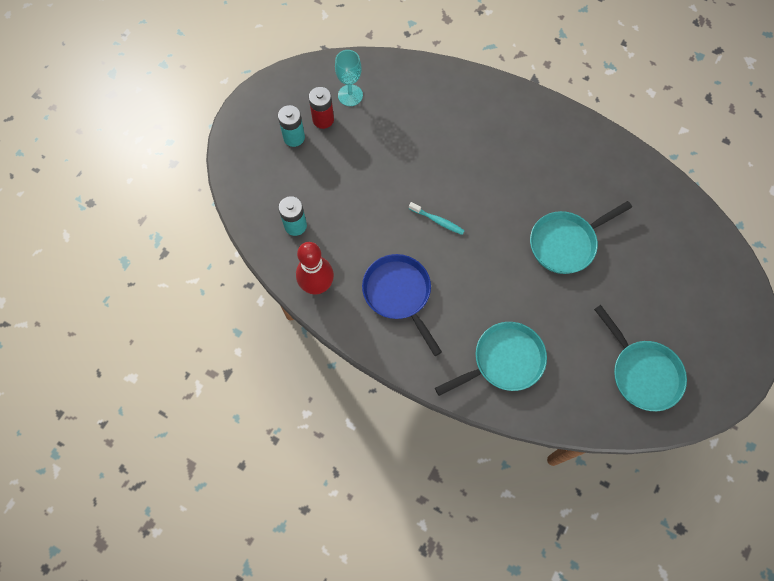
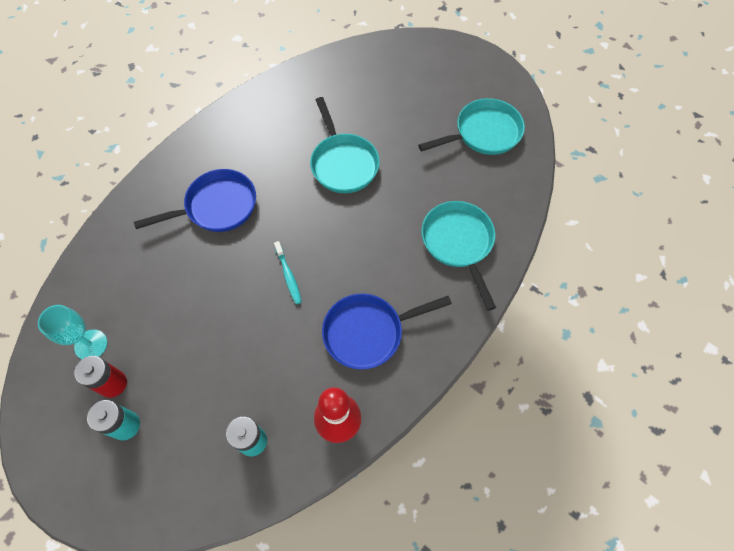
camera: 80 degrees left, 5 degrees down
(437, 221) = (288, 276): turquoise toothbrush -> turquoise toothbrush turned 120 degrees clockwise
(491, 149) = (217, 206): none -> blue pan

